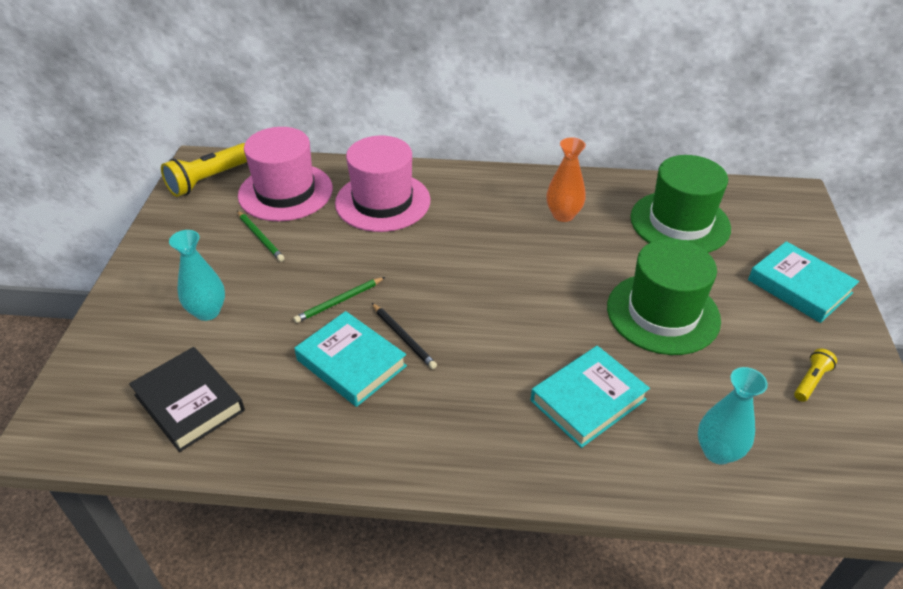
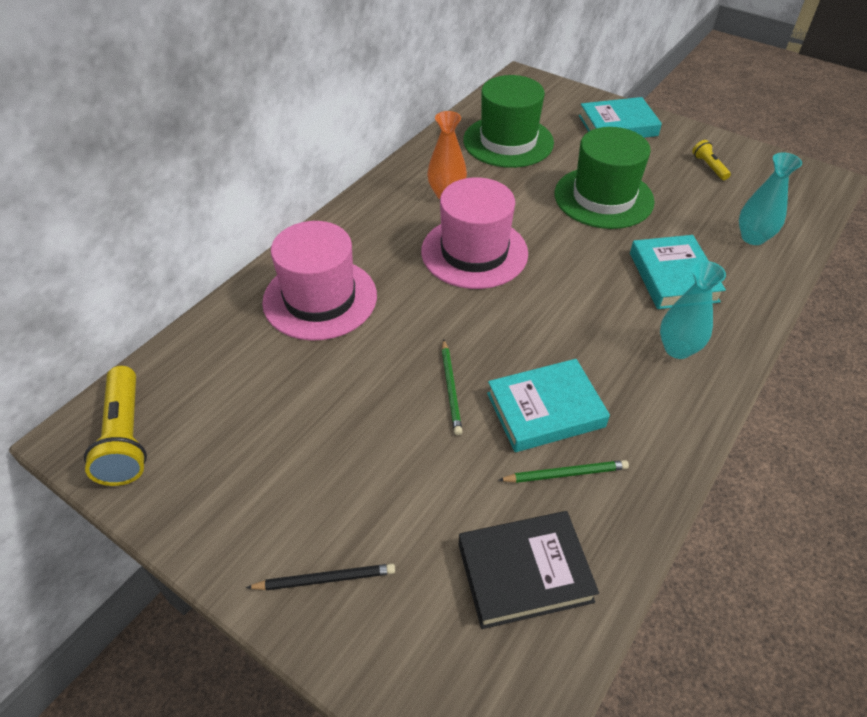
camera: 60 degrees left, 5 degrees up
(207, 312) = (384, 512): turquoise vase -> turquoise vase (678, 349)
(260, 237) = (290, 421): green pencil -> green pencil (565, 473)
(285, 192) = (226, 371): pink hat -> pink hat (474, 252)
(403, 337) = (534, 359): black pencil -> black pencil (325, 579)

